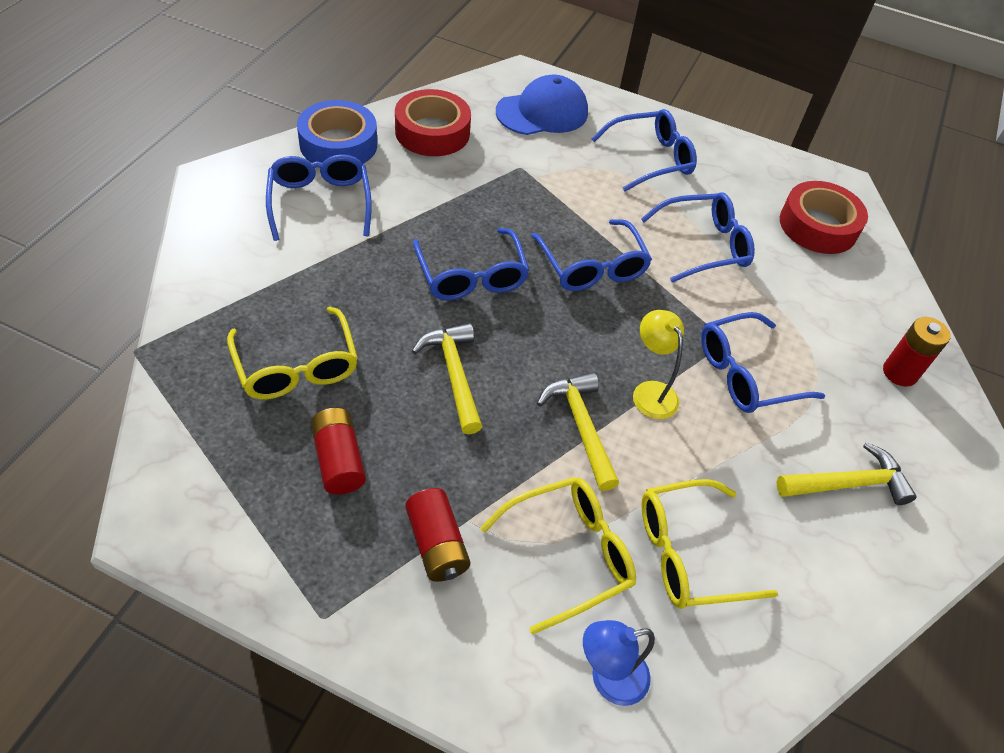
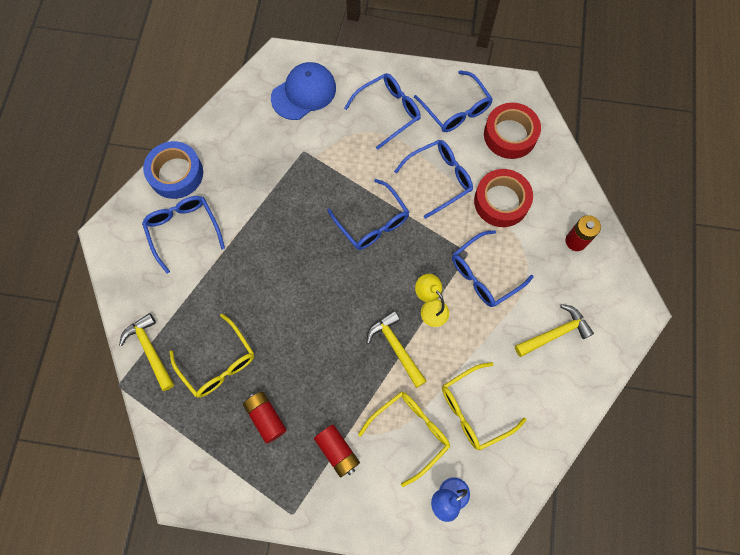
camera: 10 degrees left, 20 degrees up
(432, 132) = (235, 139): red tape -> red tape (501, 201)
(454, 375) = (312, 336): yellow hammer -> yellow hammer (150, 350)
(471, 276) = (299, 257): blue glasses -> blue glasses (456, 109)

